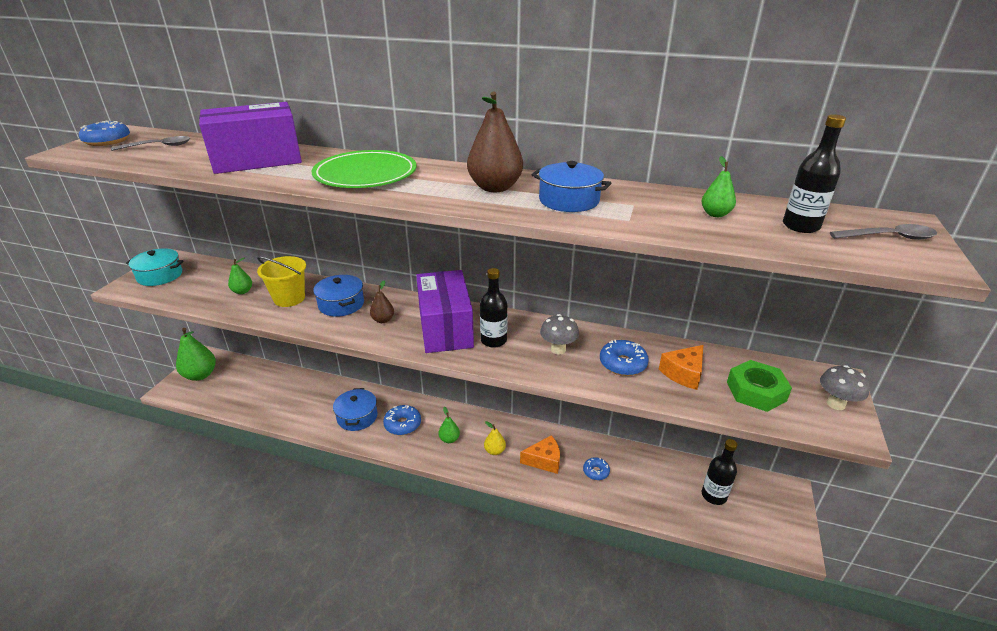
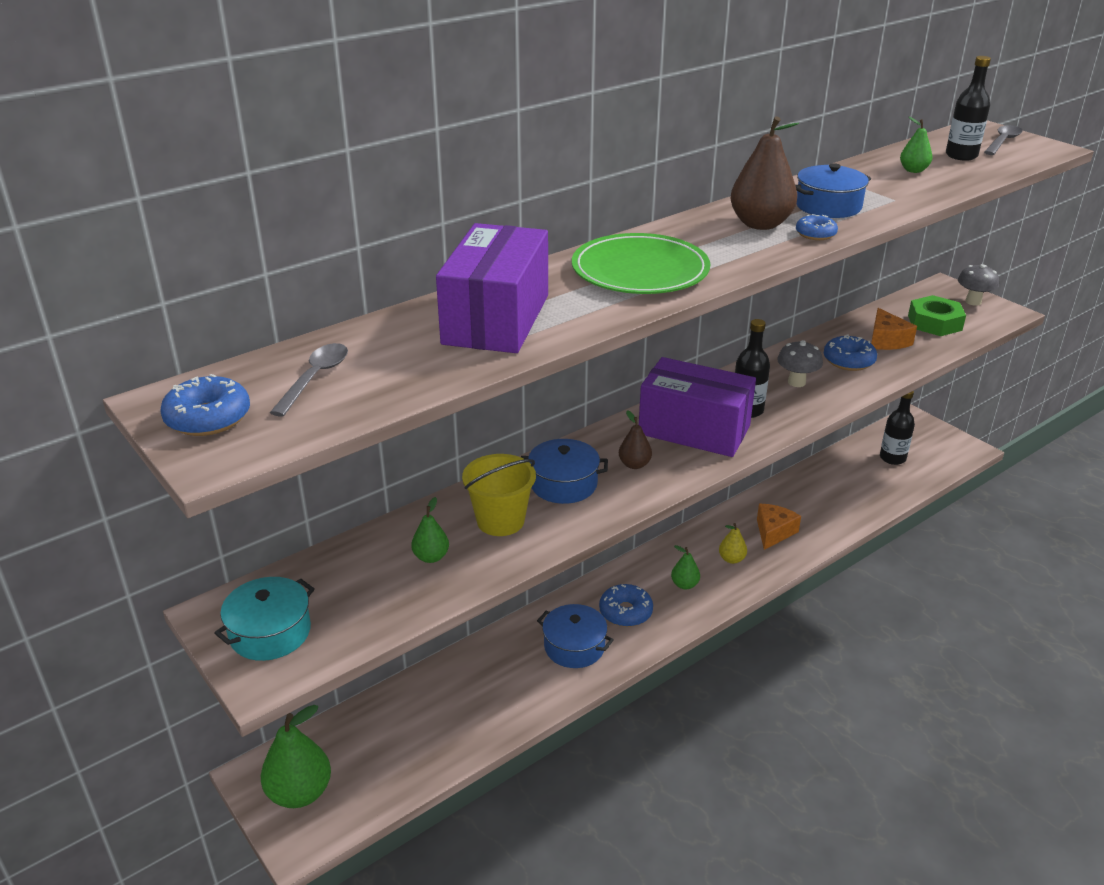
camera: 55 degrees left, 0 degrees up
(596, 471) = (814, 507): blue donut -> blue donut (815, 234)

